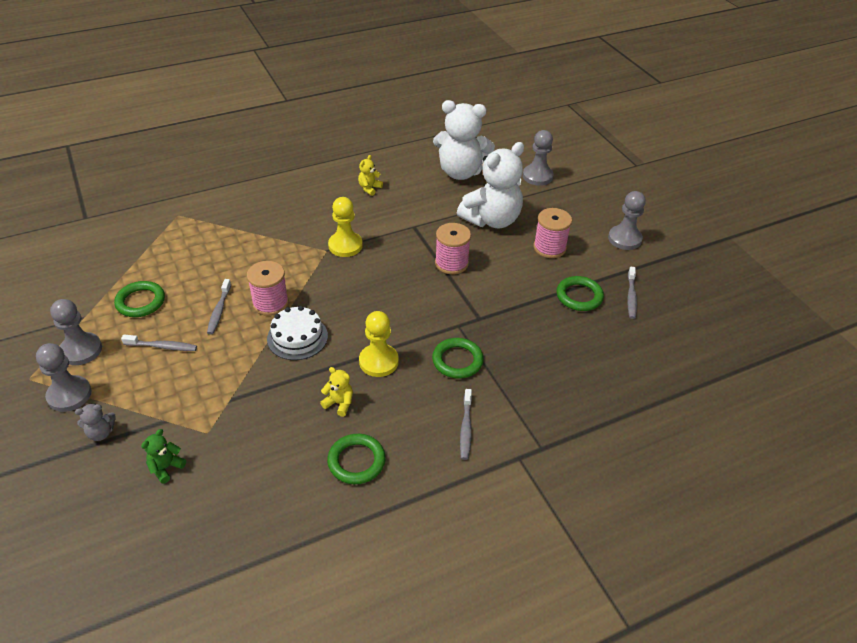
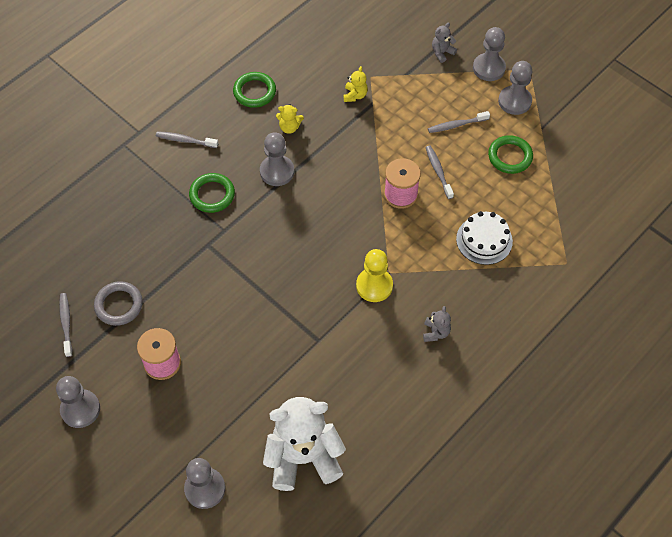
camera: 160 degrees right, 15 degrees up
(166, 467) = (380, 47): green teddy bear -> none
(297, 337) = (356, 170): white cake -> white cake (484, 240)
(318, 205) = (435, 332): none -> grey teddy bear
(369, 188) = (396, 383): yellow teddy bear -> yellow teddy bear (355, 95)
(378, 361) = (277, 171): yellow pawn -> grey pawn
(451, 263) = (258, 302): pink spool -> none
(466, 428) = (185, 140): grey toothbrush -> grey toothbrush turned 60 degrees counterclockwise
(492, 220) = (237, 383): white teddy bear -> none
(579, 296) = (119, 305): green ring -> grey ring

